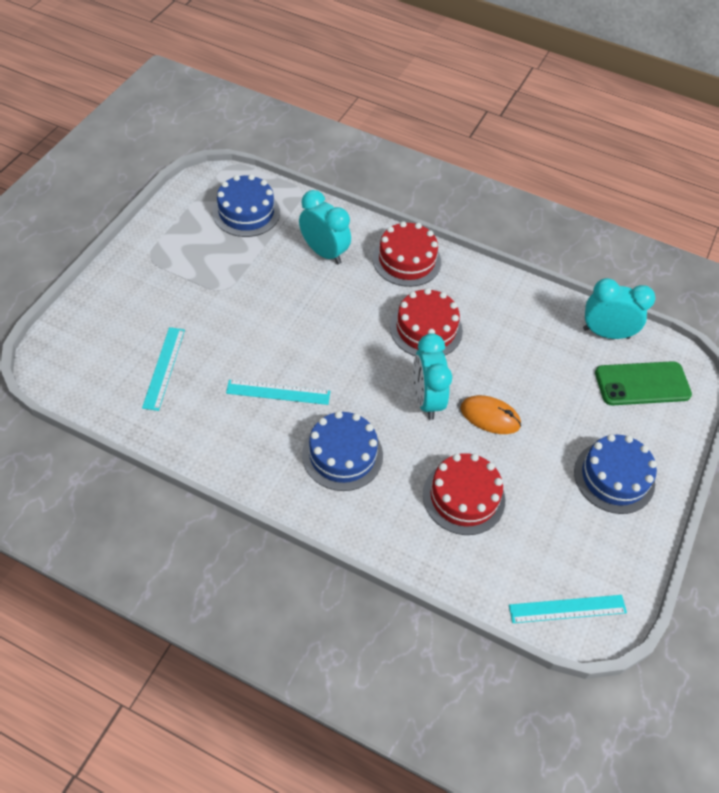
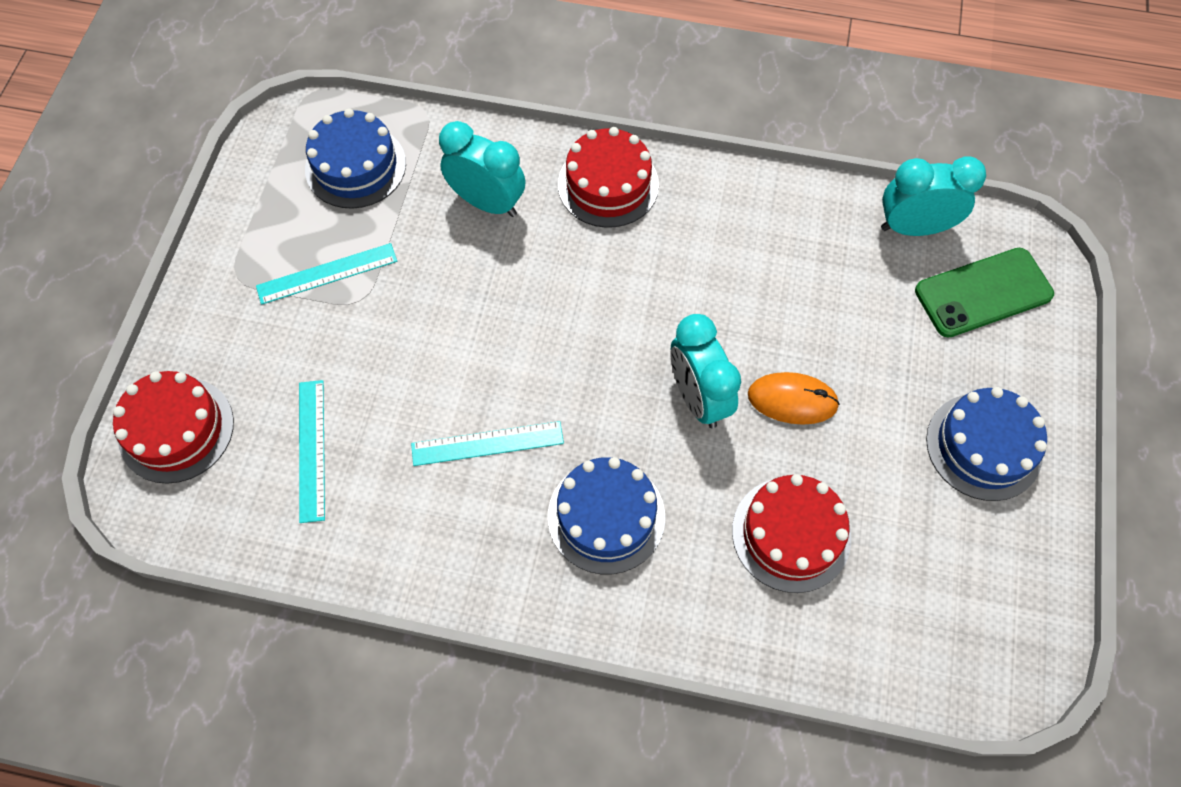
camera: 10 degrees left, 10 degrees up
(426, 329) = (666, 287): red cake -> red cake (176, 429)
(567, 609) = (975, 663): turquoise ruler -> turquoise ruler (327, 274)

